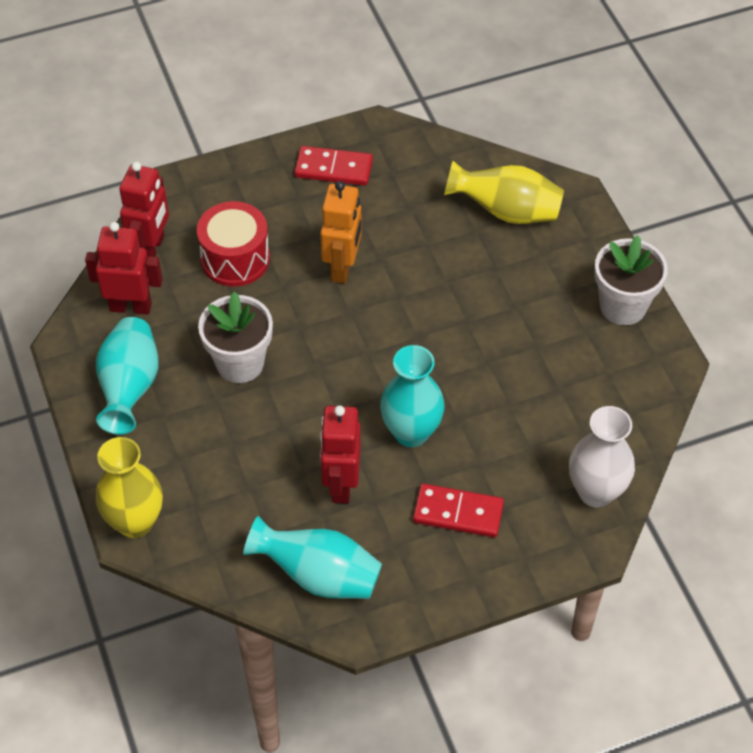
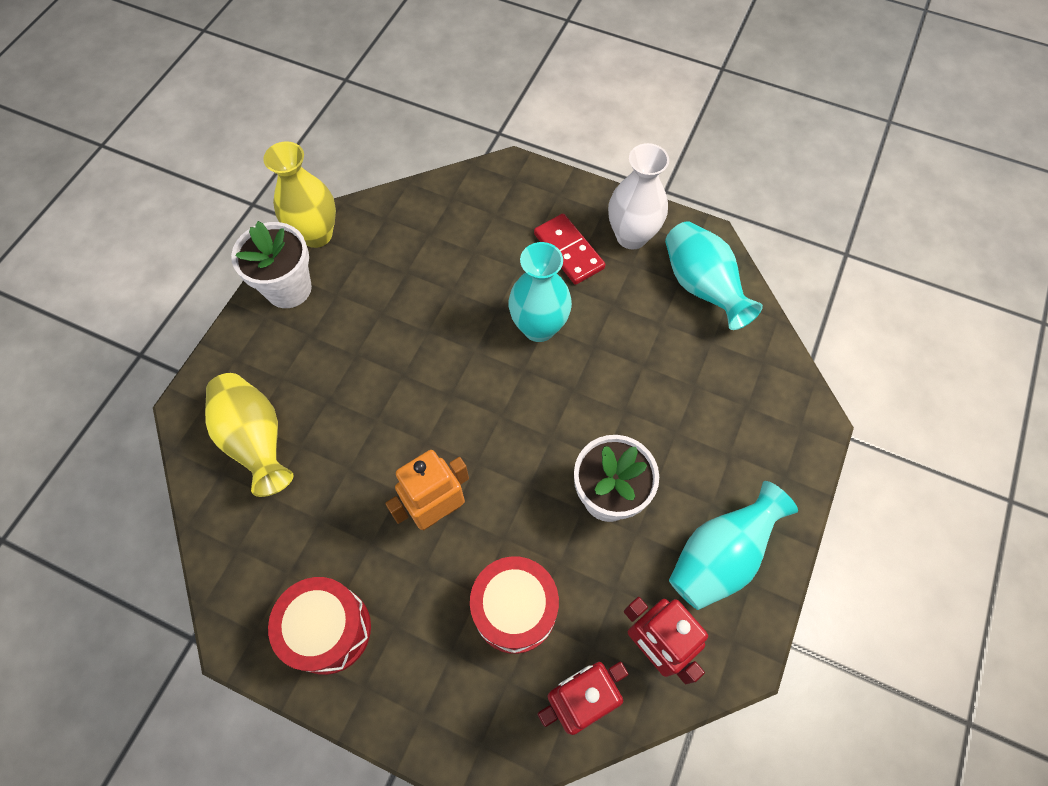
camera: 135 degrees left, 10 degrees up
(135, 522) = (804, 431): yellow vase -> yellow vase (316, 234)
(333, 168) = (329, 629): red domino -> red drum
(341, 484) = (626, 332): red robot -> none
(596, 492) = (469, 194): white vase -> white vase (631, 236)

